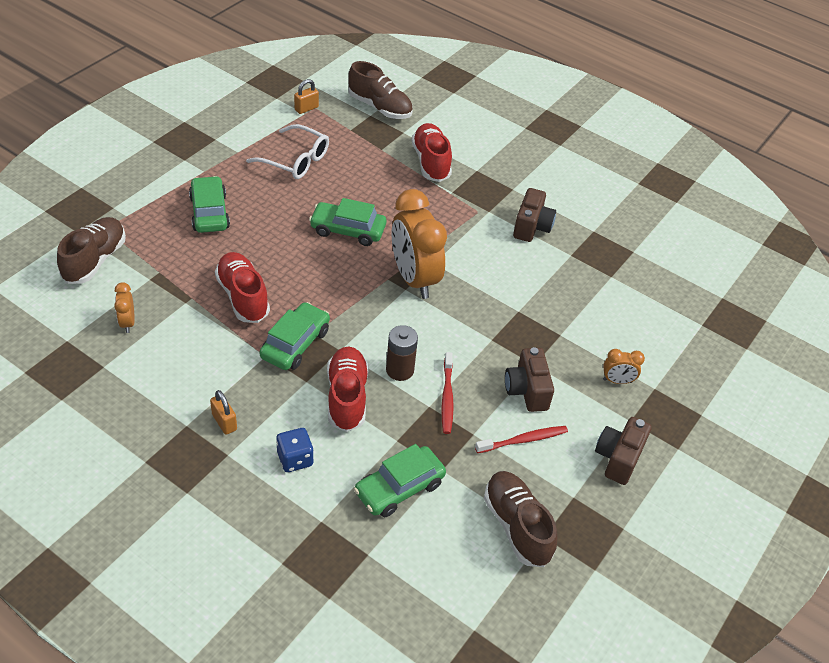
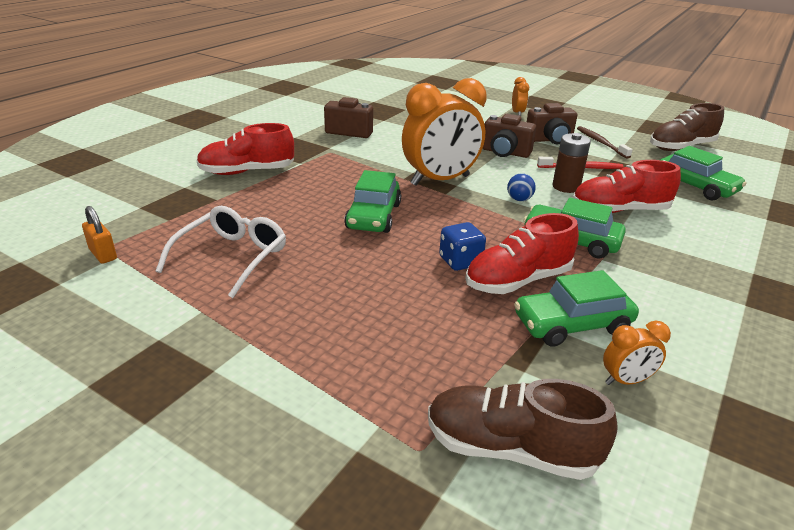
camera: 90 degrees left, 15 degrees down
(209, 212) = (356, 325): green car -> green car (572, 324)
(224, 422) = (715, 278): orange padlock -> none
(295, 459) = (717, 234): blue dice -> blue dice (460, 261)
(373, 327) = (519, 199): none -> blue ball
(380, 107) = (124, 201): brown shoe -> none
(523, 440) = (601, 143): red toothbrush -> brown toothbrush
(618, 458) = (589, 117): brown camera -> brown camera (505, 153)

